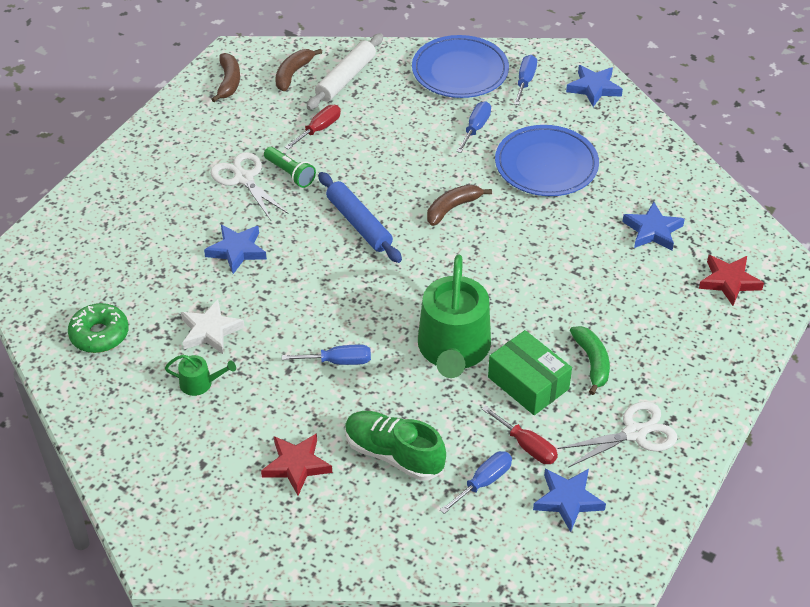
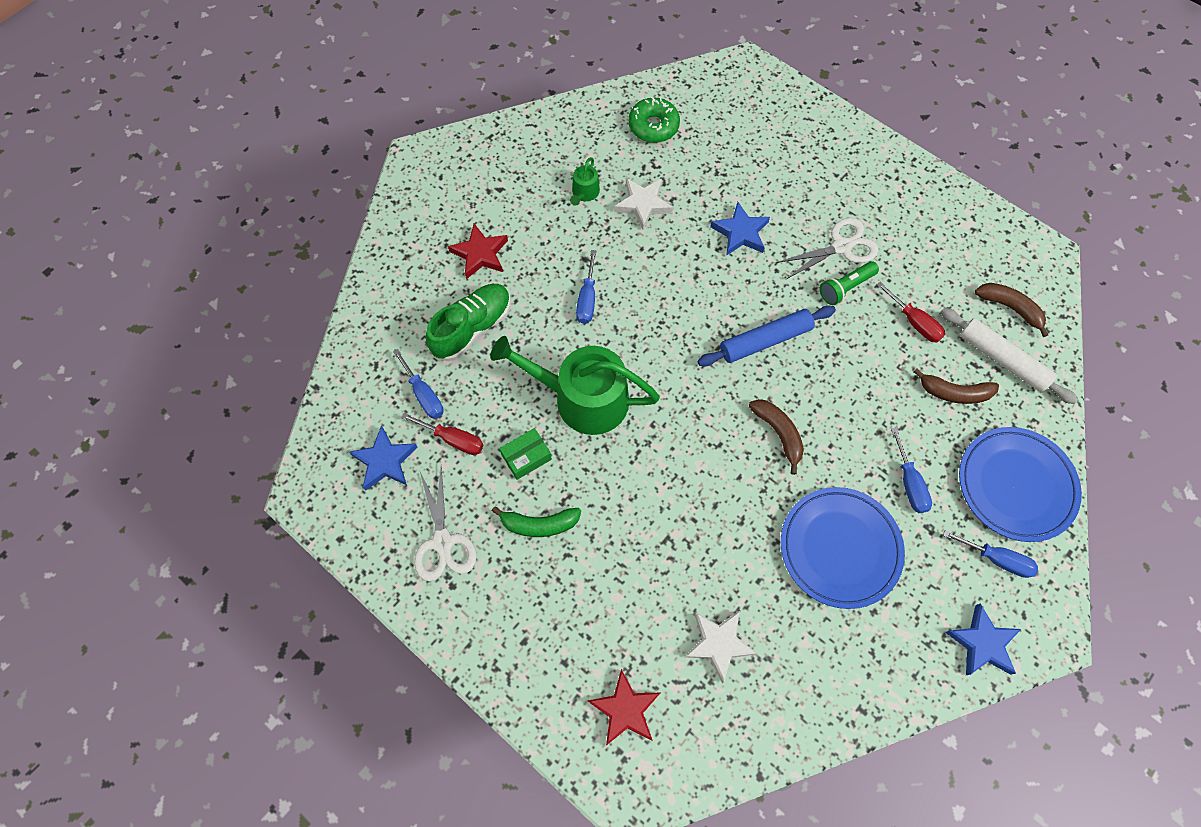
camera: 100 degrees right, 20 degrees up
(228, 82) = (995, 246): brown banana -> brown banana (954, 392)
(475, 128) = (909, 483): blue screwdriver -> blue screwdriver turned 45 degrees clockwise
(527, 446) = (453, 439): red screwdriver -> red screwdriver turned 120 degrees counterclockwise
(528, 383) = (526, 457): green box -> green box, size x0.62
(652, 230) = (718, 643): blue star -> white star

